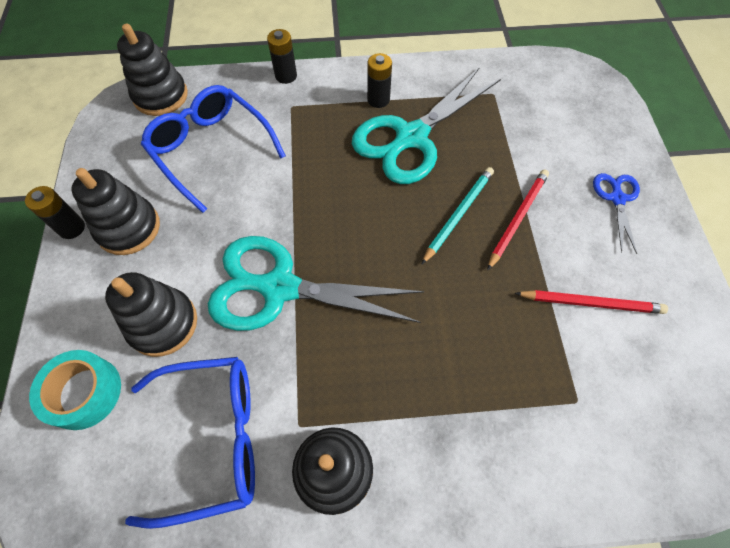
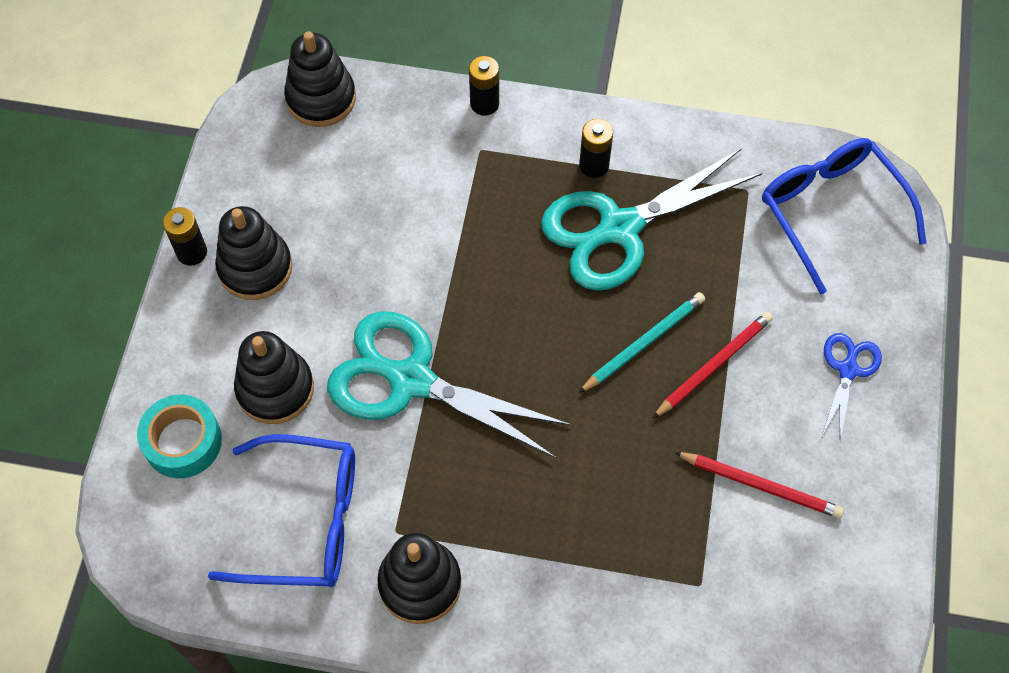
camera: 15 degrees right, 0 degrees up
(211, 150) = (368, 188): blue glasses -> blue glasses (831, 212)

